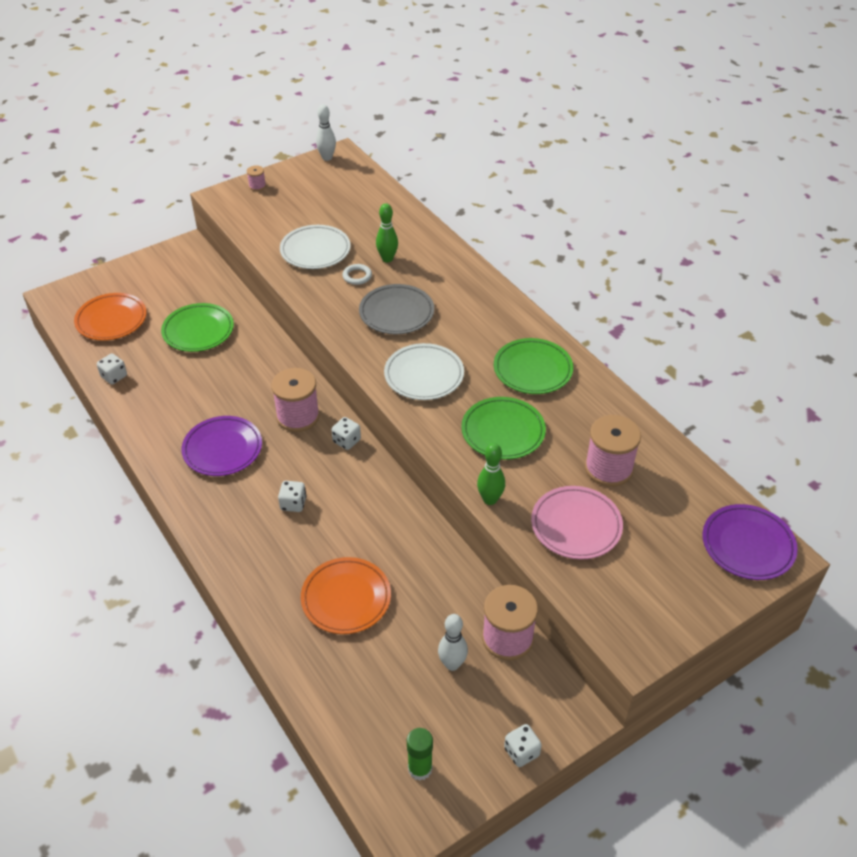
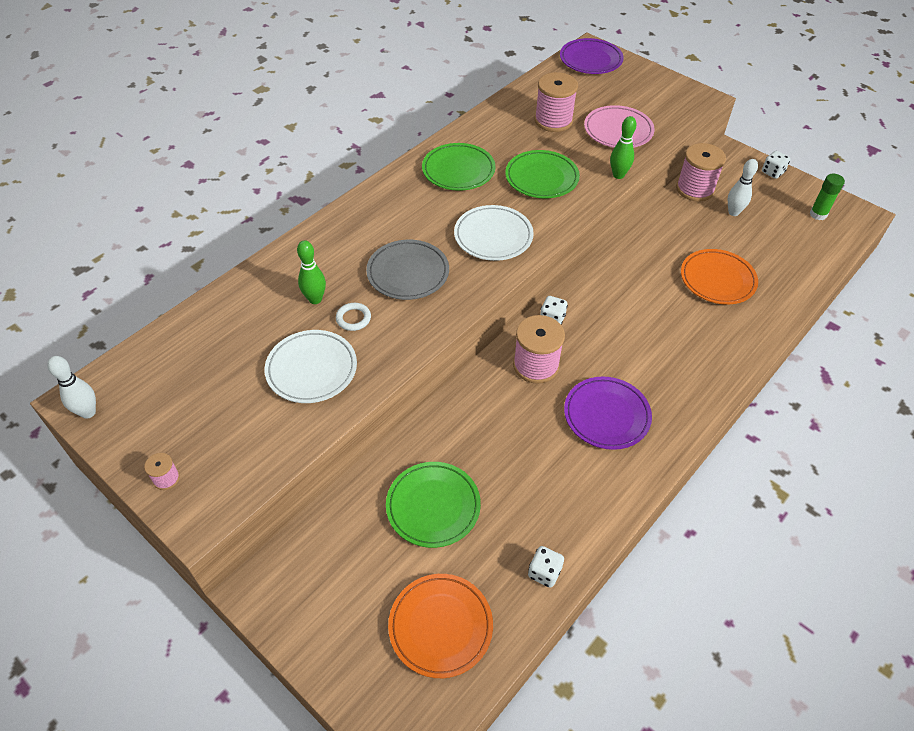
camera: 105 degrees left, 5 degrees up
(293, 504) = (644, 338): white dice -> none

